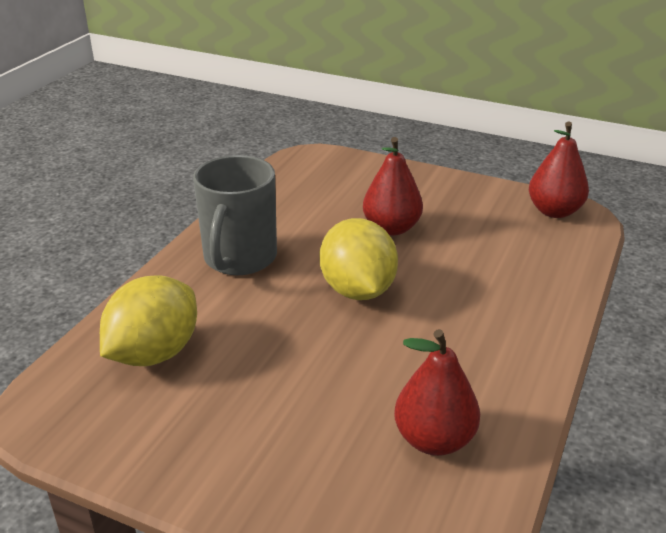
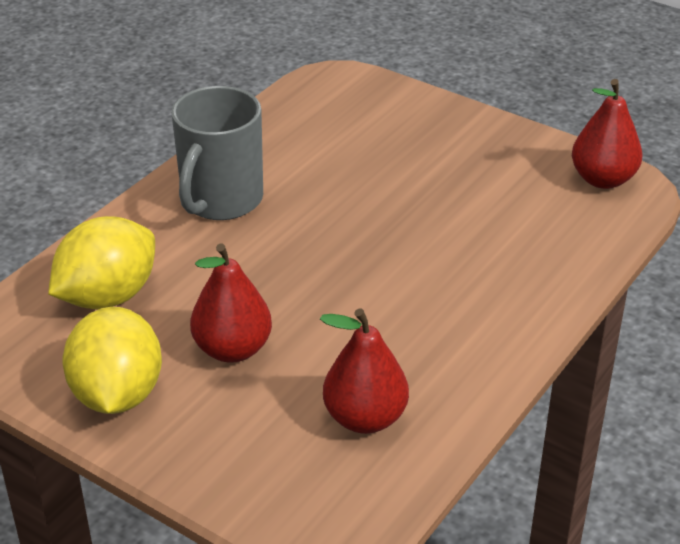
camera: 10 degrees right, 5 degrees up
(357, 290) = (339, 251): yellow lemon -> yellow lemon (117, 394)
(391, 228) = (401, 181): red pear -> red pear (232, 349)

